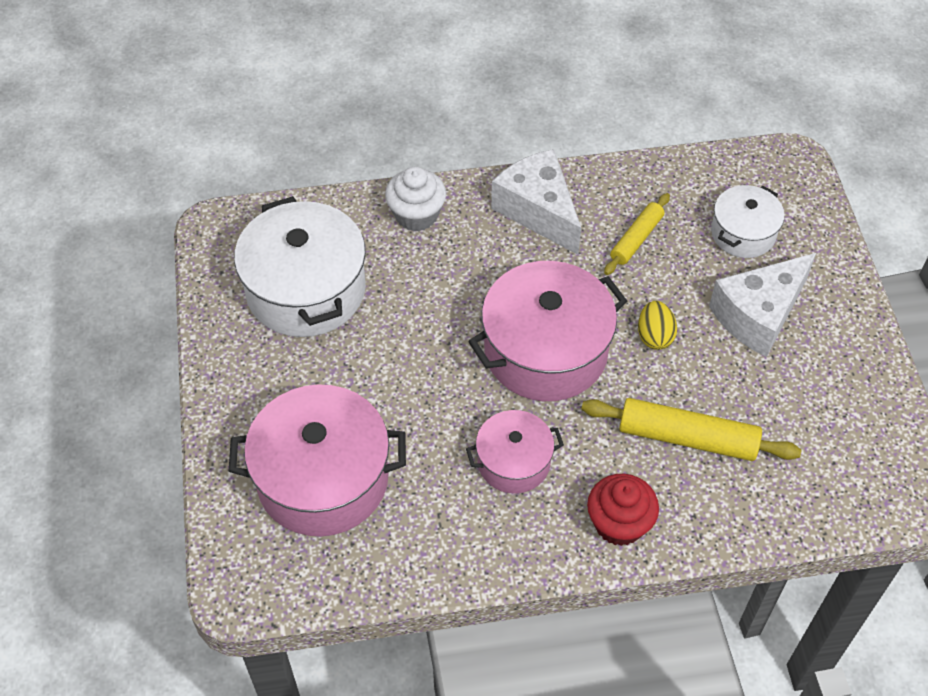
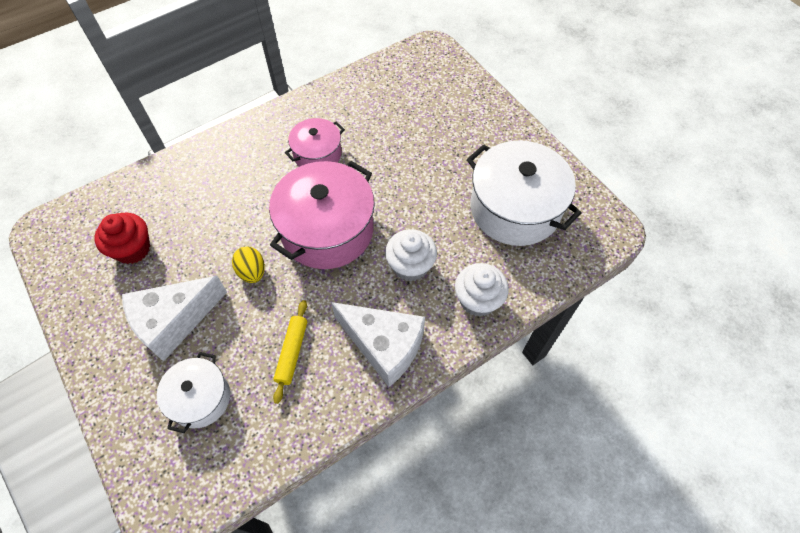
camera: 155 degrees right, 5 degrees up
(323, 479) = (424, 107): pink pot -> none
(468, 274) = (410, 266): none -> white cupcake
(619, 523) = (240, 145): red cupcake -> red cupcake (133, 249)
(687, 438) = (210, 208): yellow rolling pin -> none
(759, 315) = (174, 322): white cheese -> white cheese turned 150 degrees counterclockwise

